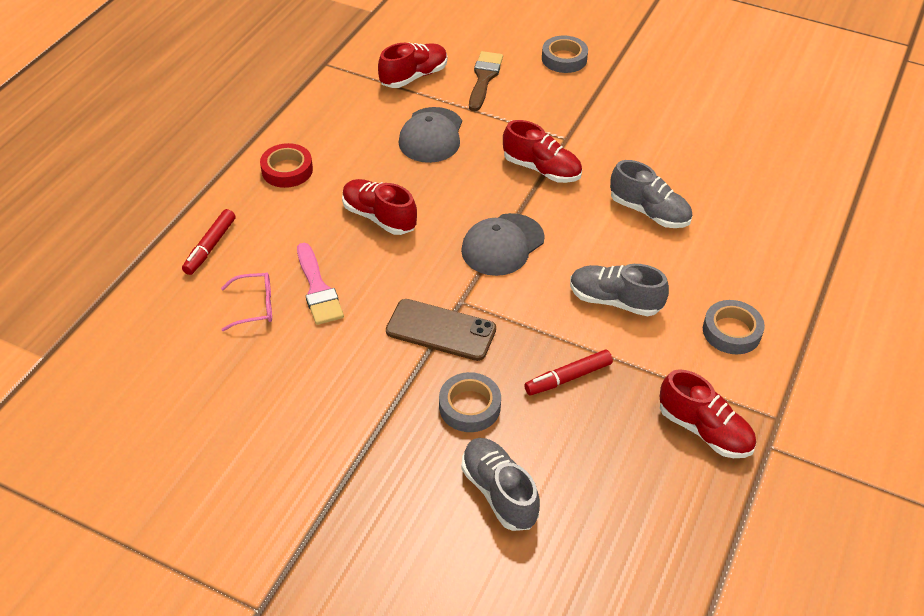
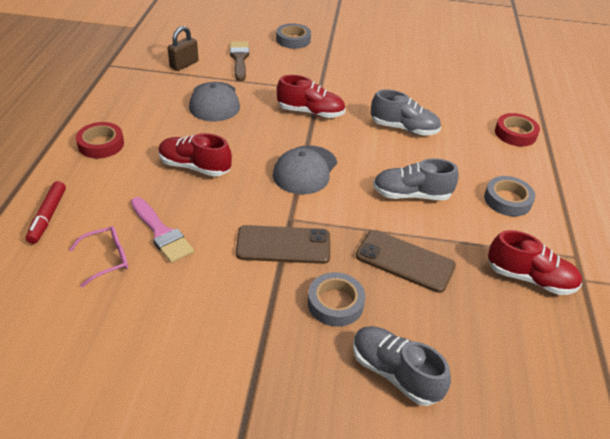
camera: 20 degrees left, 5 degrees down
(414, 76) = (184, 64): red shoe -> brown padlock
(568, 378) = (405, 261): red marker -> brown phone
(794, 245) = (515, 134): none -> red tape

